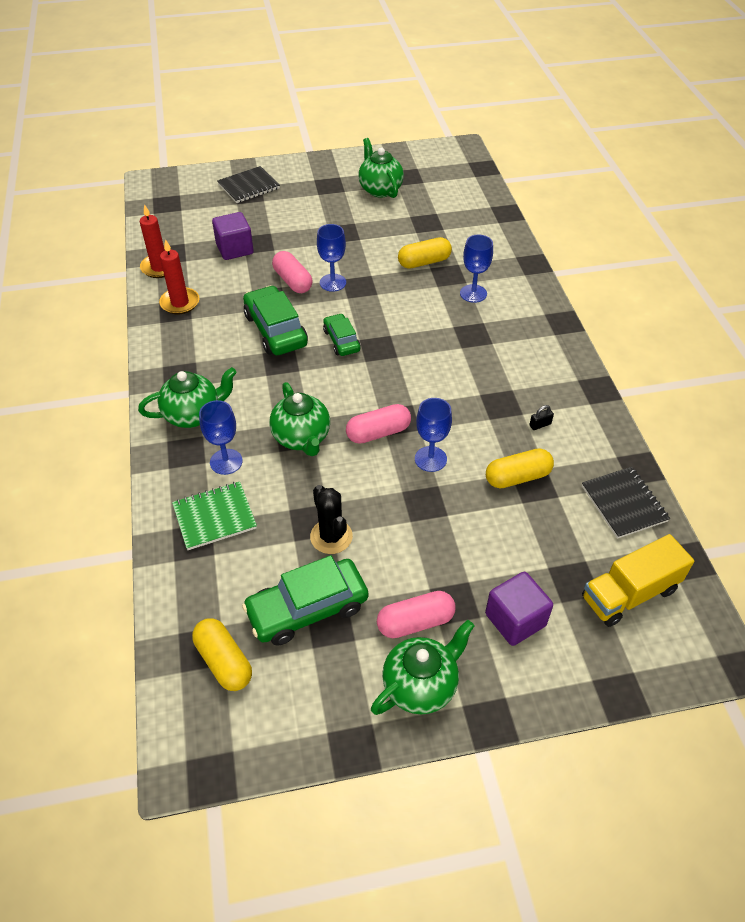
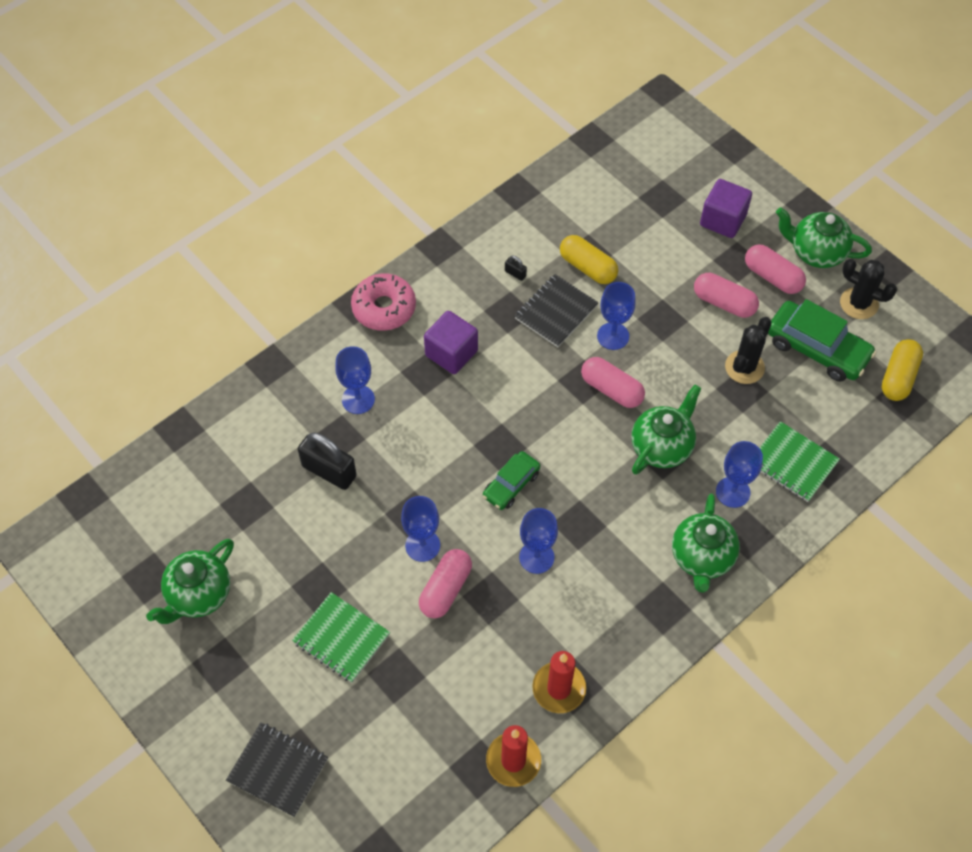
camera: 120 degrees left, 10 degrees up
(193, 414) = (702, 558): green teapot -> green teapot turned 120 degrees counterclockwise
(235, 249) = (425, 694): purple cube -> purple cube (451, 353)
(276, 330) = (536, 557): green car -> blue goblet
(302, 230) = (341, 638): none -> green notebook
(331, 684) = (859, 303): none -> black cactus
(411, 561) = (724, 303): none -> pink capsule
(424, 262) = (329, 471): yellow capsule -> black padlock
(550, 334) = (384, 308): none -> pink donut
(624, 503) = (564, 190): black notebook -> black notebook (556, 312)
(629, 594) = (648, 163): yellow truck -> none

